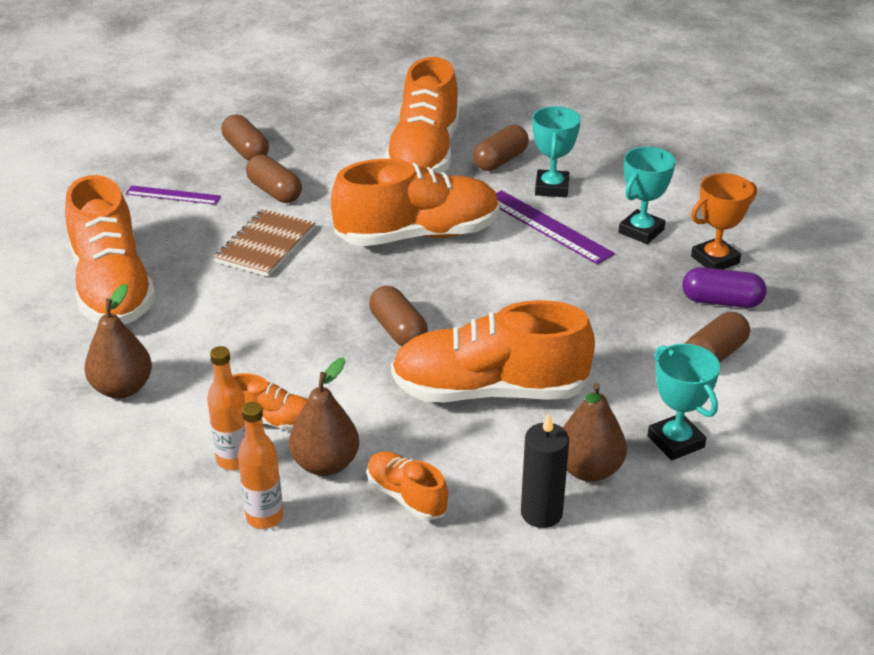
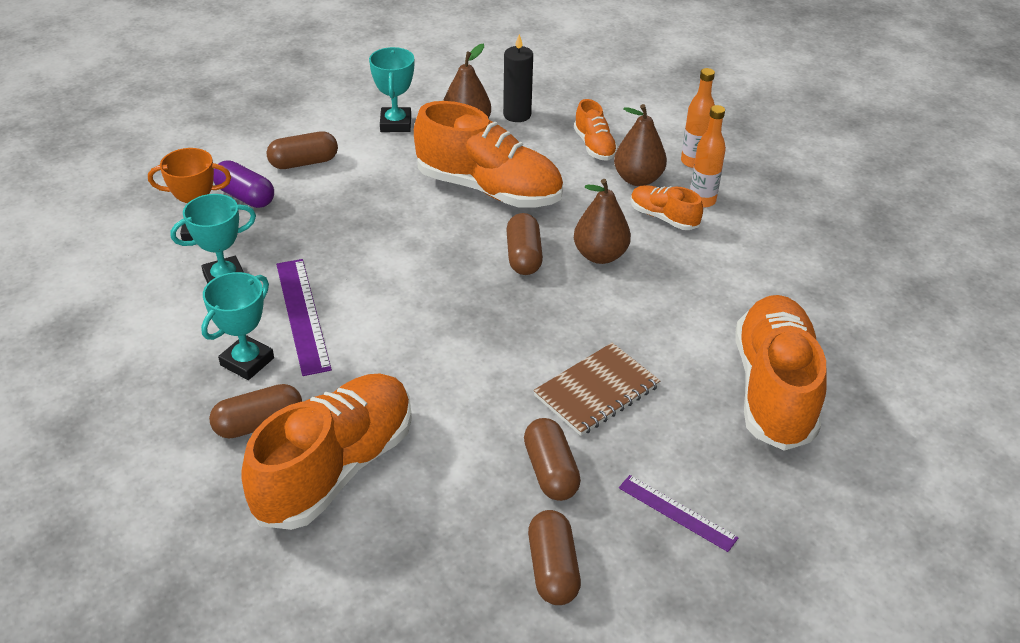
camera: 155 degrees left, 5 degrees up
(122, 388) = (778, 280): brown pear -> brown pear (600, 255)
(418, 235) = (434, 349): orange shoe -> none

